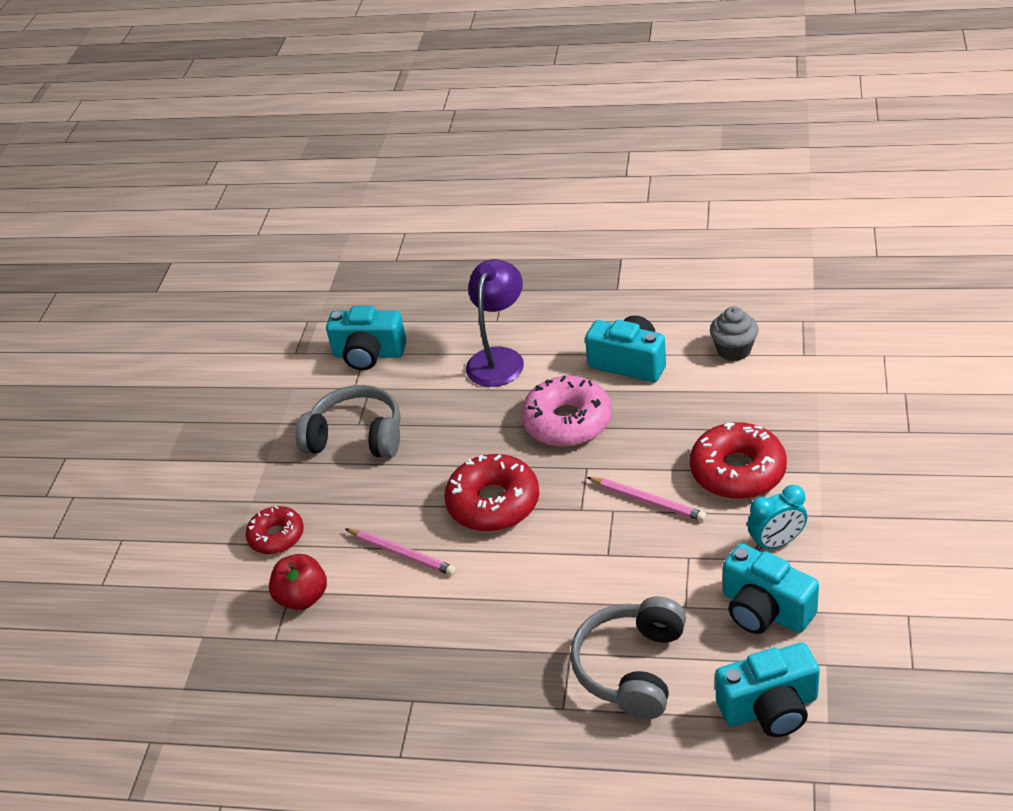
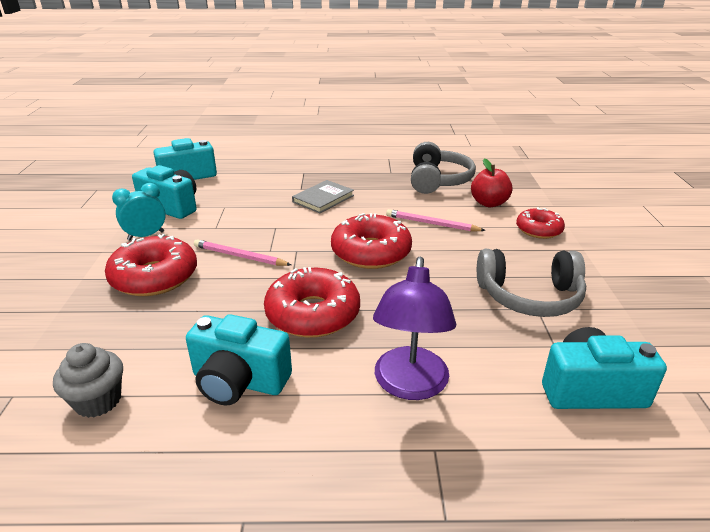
camera: 165 degrees right, 10 degrees down
(537, 620) = (323, 199): none -> grey book
(567, 422) = (313, 314): pink donut -> red donut
(632, 667) = (263, 185): grey headphones -> grey headphones (438, 180)

